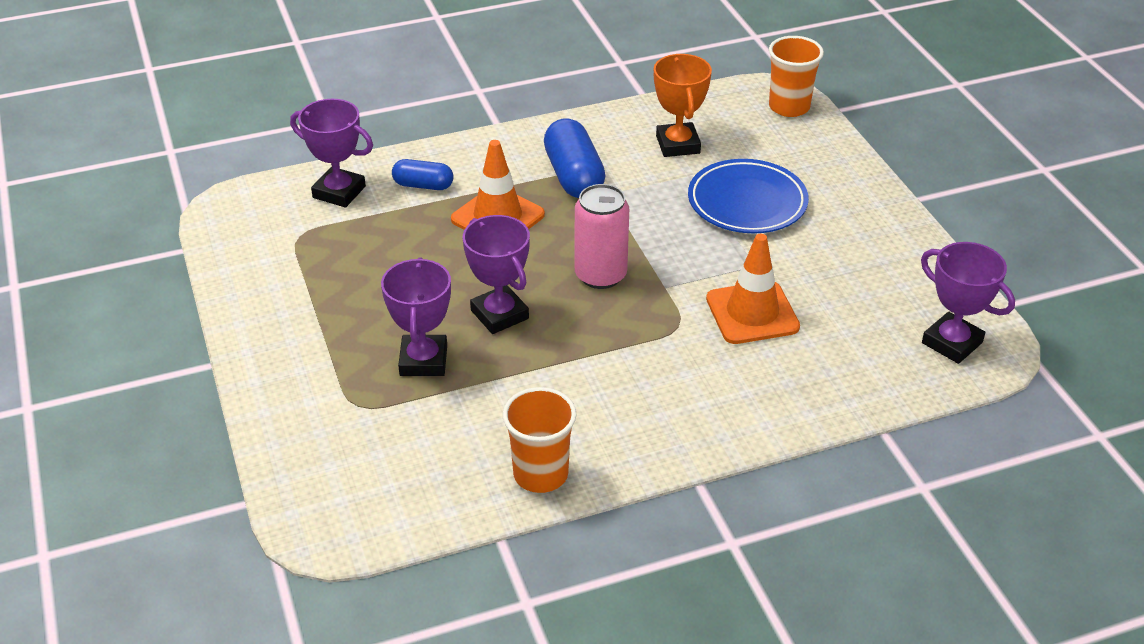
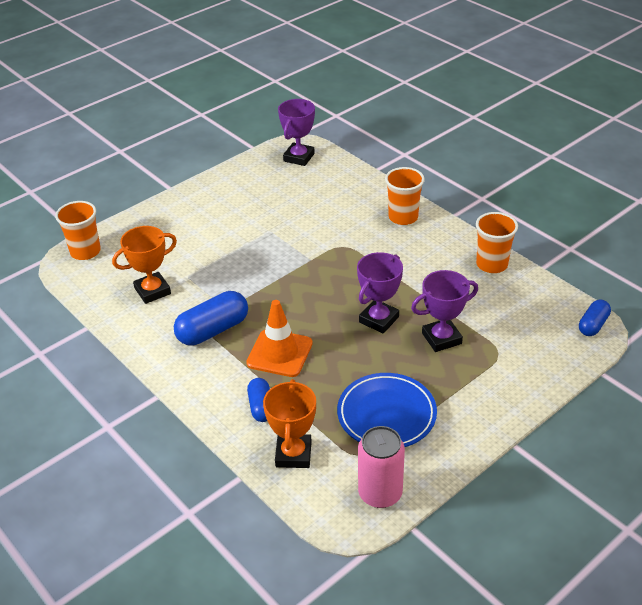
camera: 110 degrees left, 0 degrees up
(333, 533) = (593, 325): none -> blue capsule
(339, 192) = (293, 454): purple trophy -> orange trophy
(600, 275) = (315, 288): pink can -> pink can (380, 493)
(718, 414) = (403, 217): none -> orange cup
(747, 202) = (207, 247): blue plate -> blue plate (386, 414)
(752, 313) = (315, 223): orange traffic cone -> none

